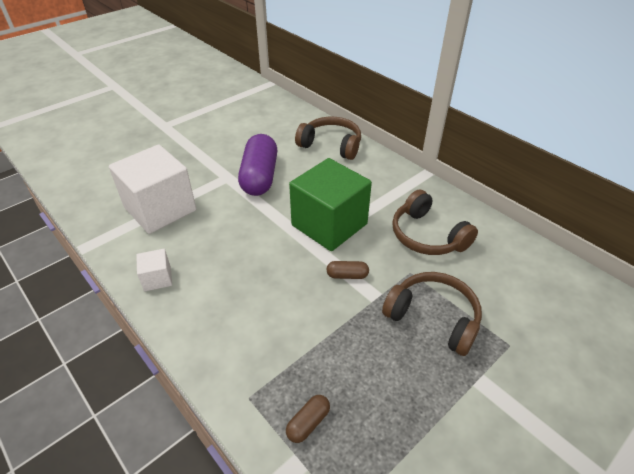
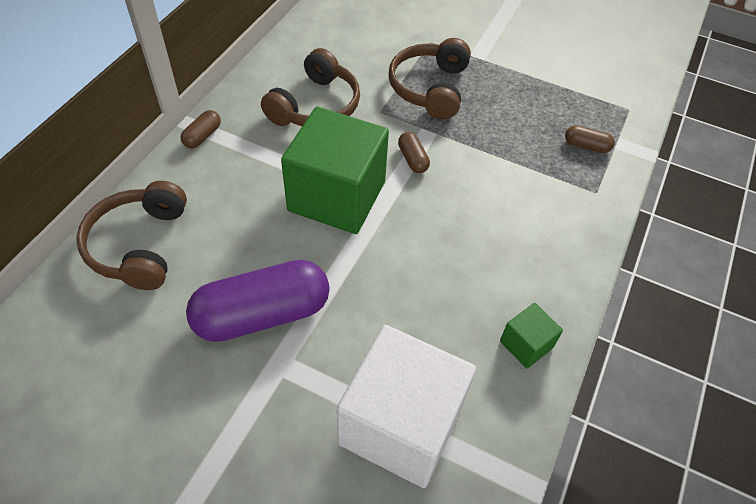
camera: 115 degrees left, 10 degrees up
(157, 278) = (526, 344): white cube -> green cube
(410, 177) = (202, 136): none -> brown capsule

